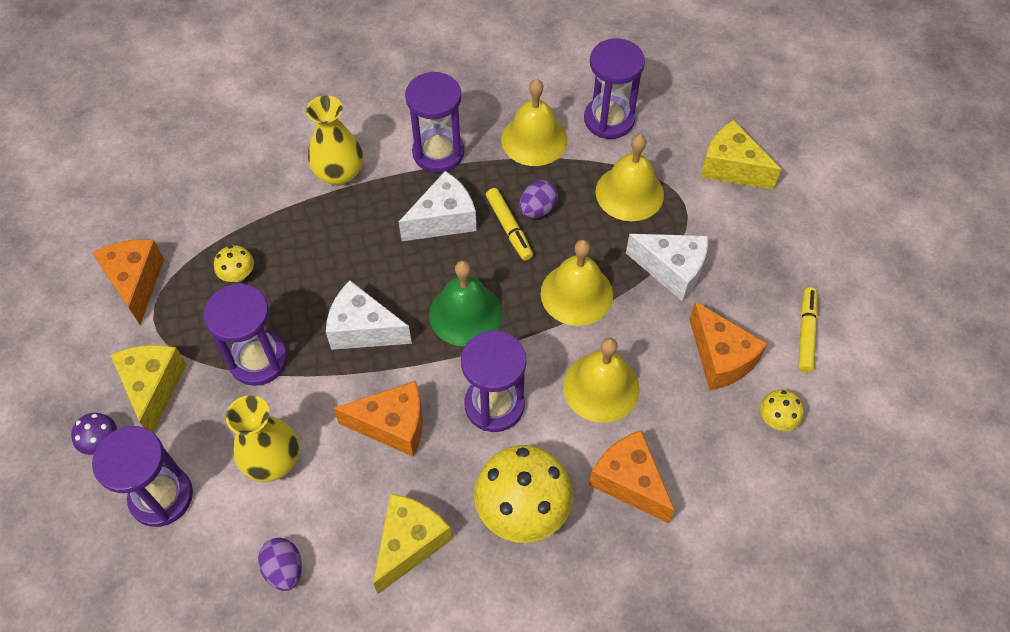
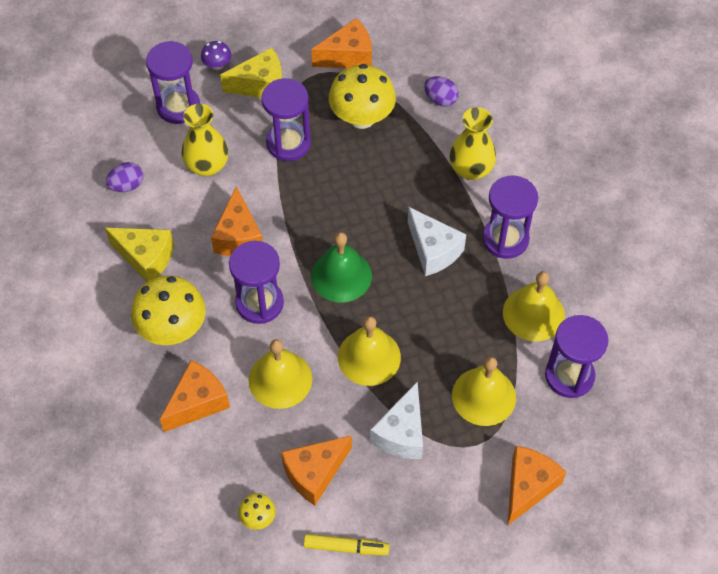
camera: 85 degrees right, 0 degrees up
(238, 275) = (362, 118): yellow mushroom -> yellow mushroom, size x2.13
(363, 329) = (320, 206): white cheese -> none
(509, 228) = (431, 300): yellow marker -> none
(537, 209) = (454, 321): purple egg -> purple egg (440, 99)
(731, 168) = (528, 486): yellow cheese -> orange cheese

